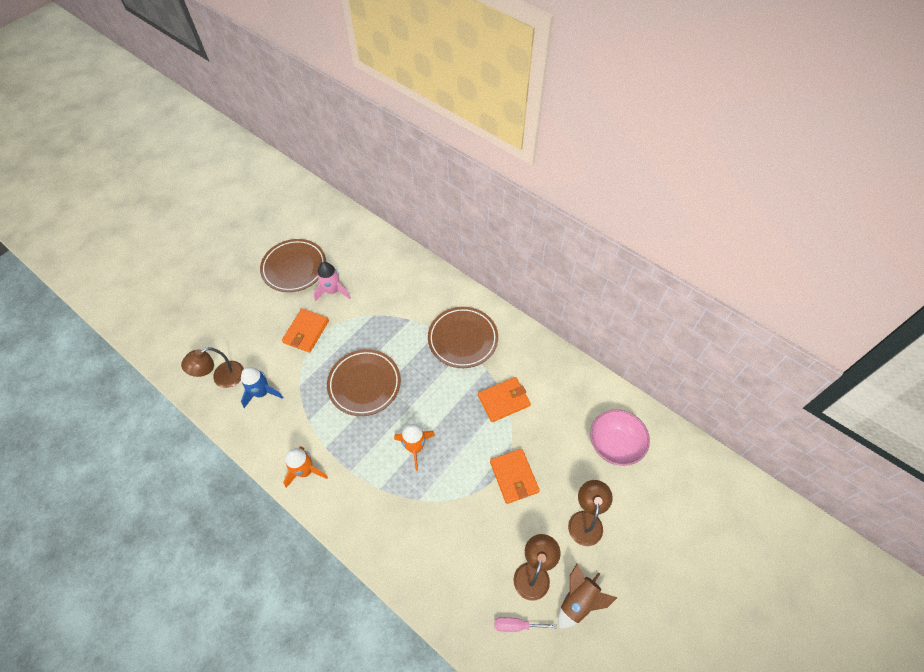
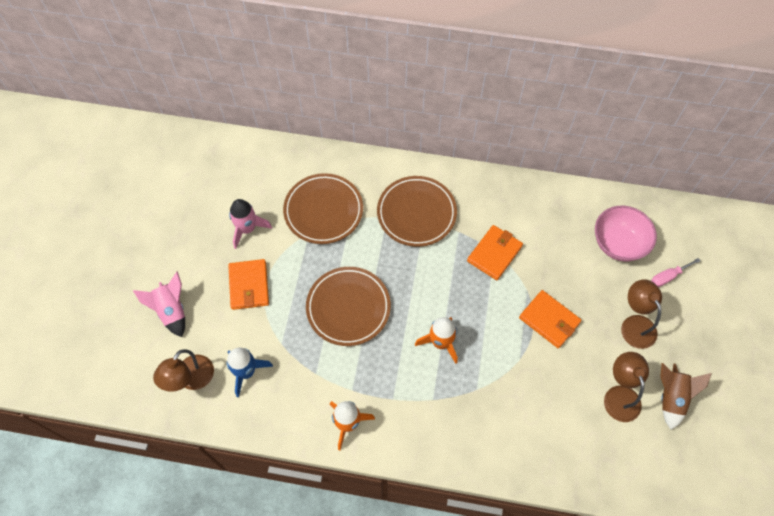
camera: 30 degrees left, 5 degrees up
(243, 323) = (171, 311): none -> pink rocket
(294, 268) = (186, 224): brown plate -> brown plate (323, 211)
(516, 625) = (633, 449): pink screwdriver -> pink screwdriver (668, 276)

